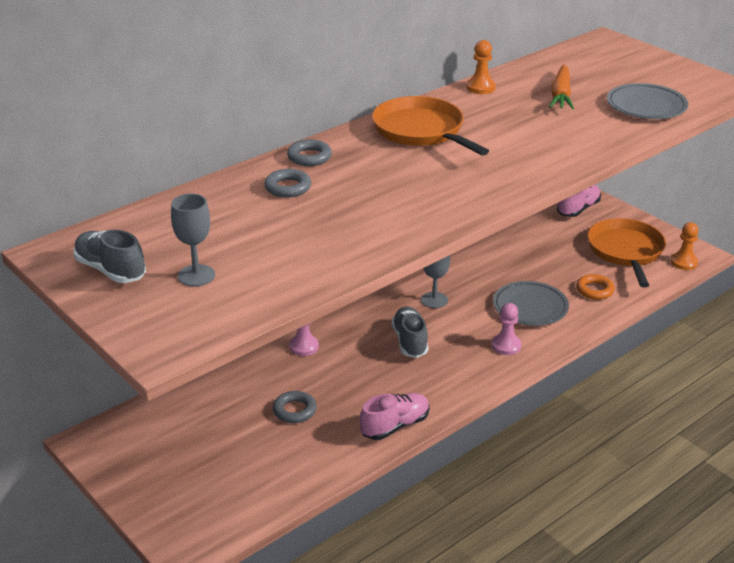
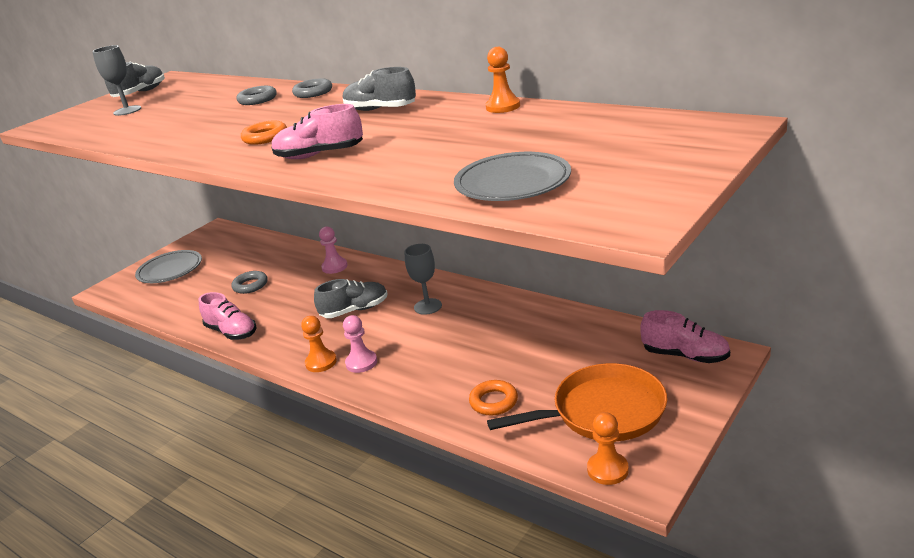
camera: 80 degrees right, 5 degrees down
(421, 131) = (380, 109): orange pan -> grey shoe
(436, 186) = (265, 137): none -> orange ring
(492, 368) = (321, 362): none -> orange pawn
(518, 163) = (319, 155): none -> pink shoe
(530, 307) = (437, 363): grey plate -> grey plate (170, 270)
(561, 95) = (512, 139): orange carrot -> none

